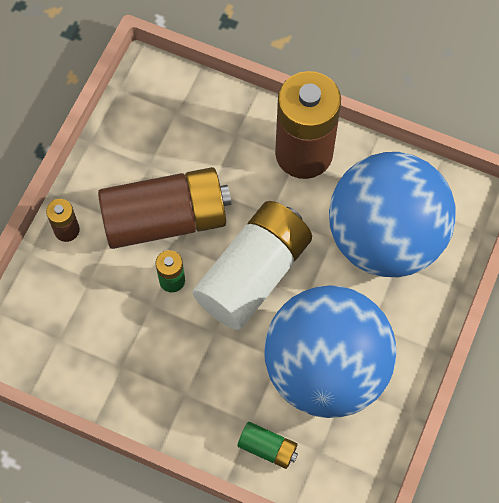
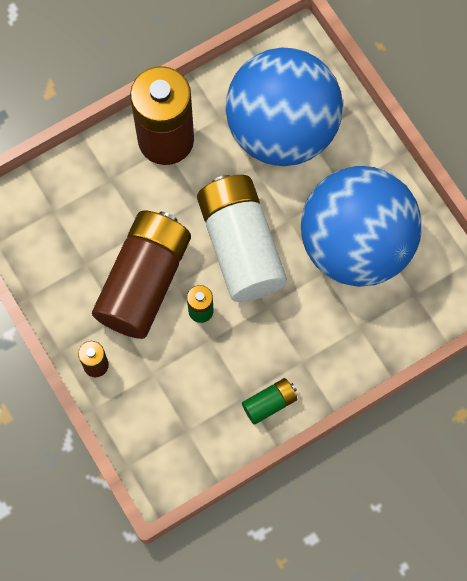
camera: 55 degrees left, 5 degrees up
(267, 448) = (387, 329): green battery -> green battery (269, 403)

